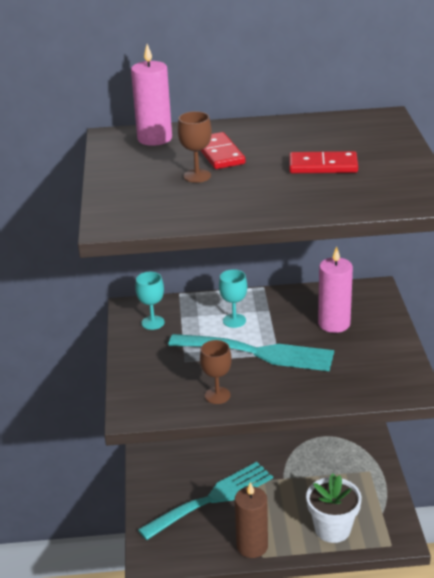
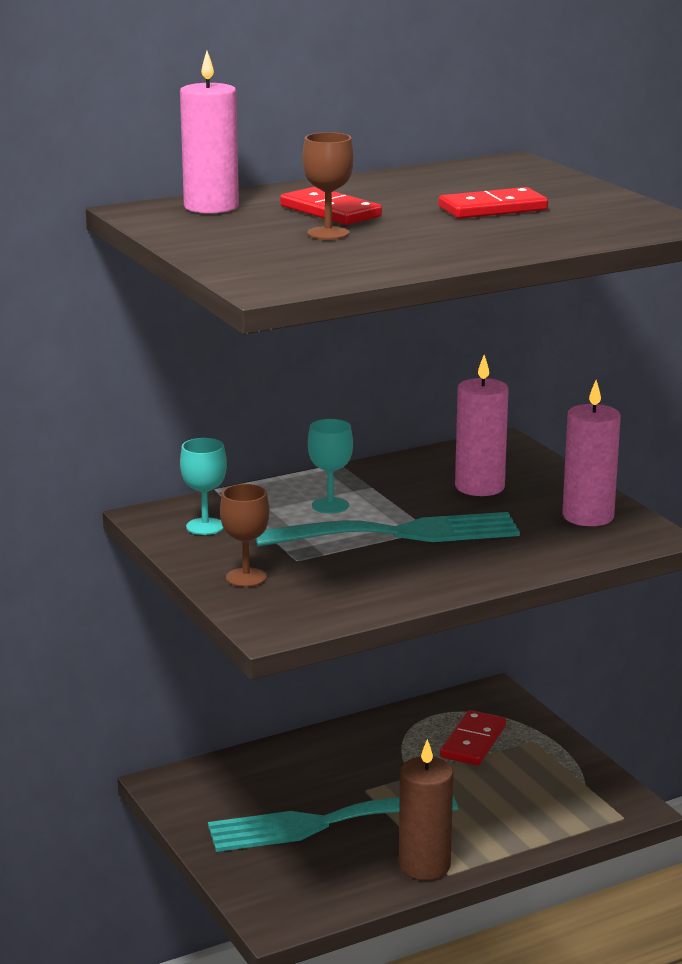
camera: 25 degrees left, 10 degrees down
(212, 499) = (321, 824): turquoise fork -> turquoise fork turned 135 degrees counterclockwise
(217, 395) = (383, 587): brown goblet -> brown goblet (246, 577)
(332, 529) = (528, 818): white flower pot -> none
(333, 462) = (473, 742): none -> red domino
(384, 364) = (588, 516): none -> pink candle

